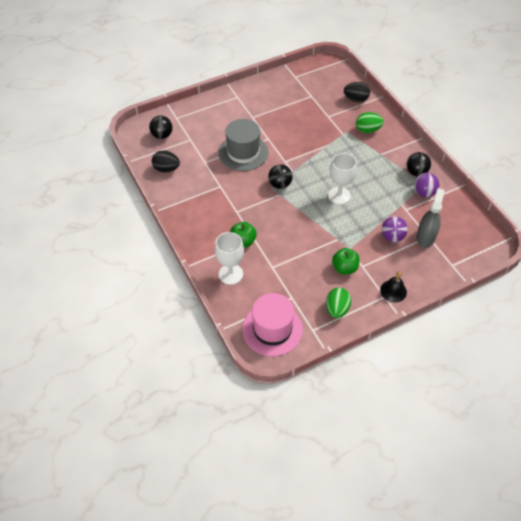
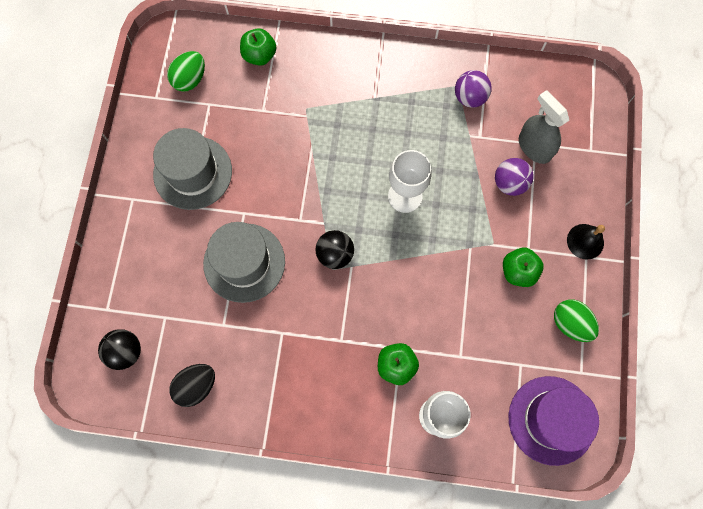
camera: 55 degrees left, 20 degrees up
(270, 109) = (193, 172): none -> grey hat
(272, 329) = (551, 420): pink hat -> purple hat
(356, 99) = (259, 55): black egg -> green apple
(367, 130) = (323, 82): green egg -> green egg (190, 79)
(416, 172) = (432, 81): black ball -> none

